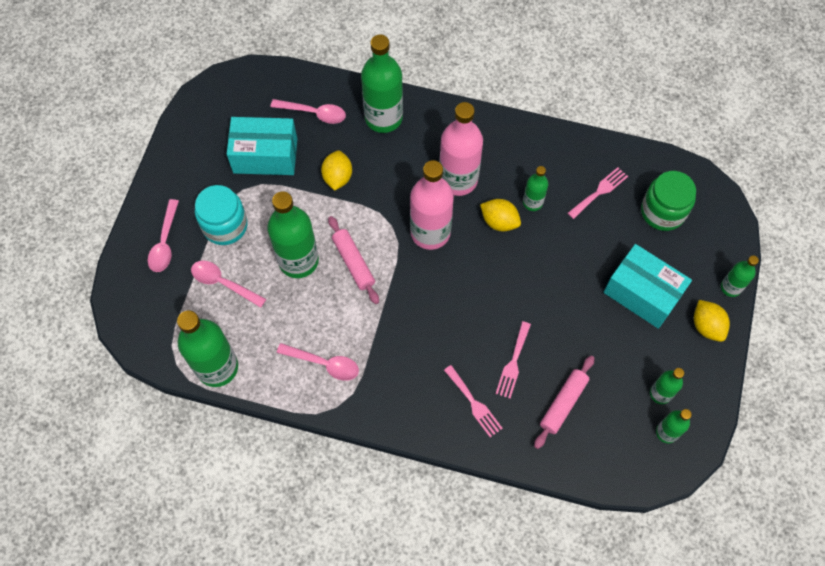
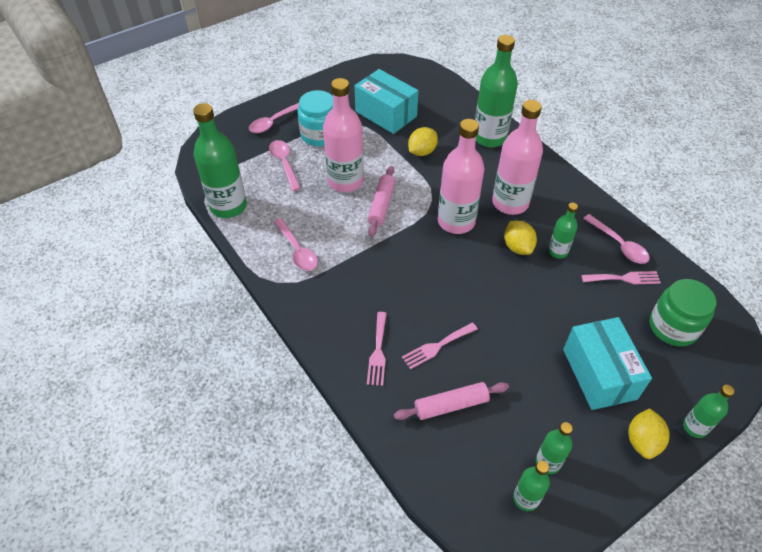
camera: 40 degrees right, 15 degrees down
(298, 260) = (345, 181): green bottle -> pink bottle
(314, 113) = (442, 109): pink spoon -> pink spoon (618, 244)

